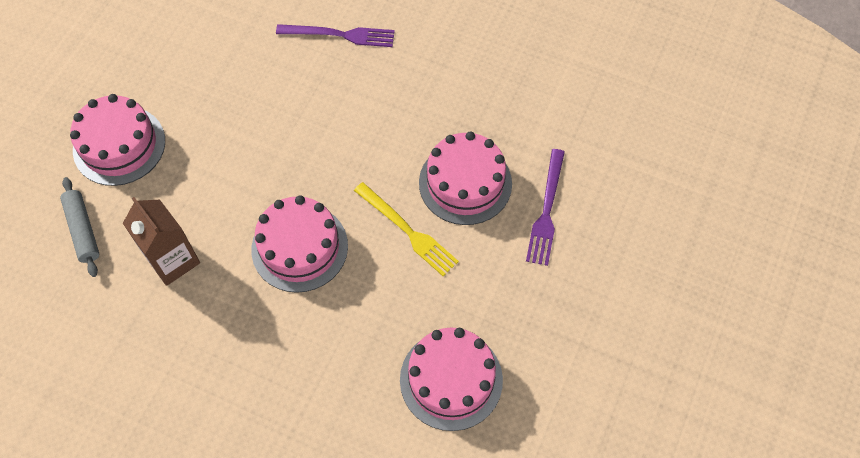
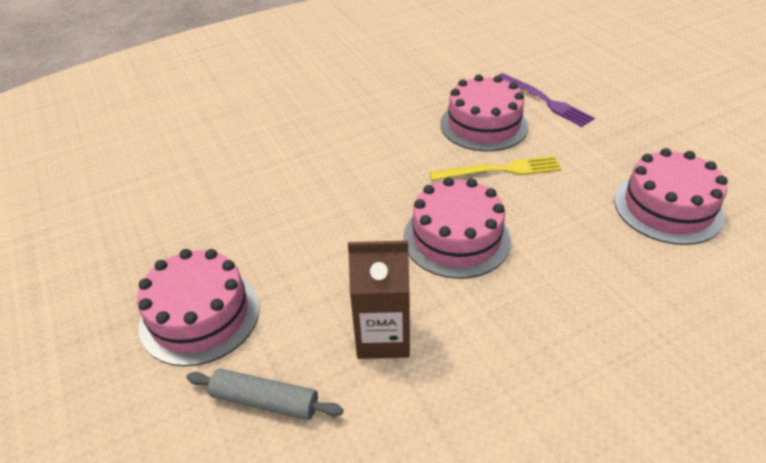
camera: 50 degrees left, 20 degrees down
(340, 35) = (275, 126): purple fork -> none

